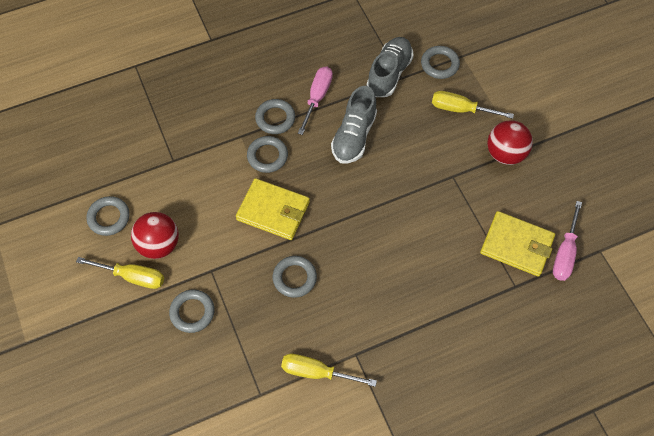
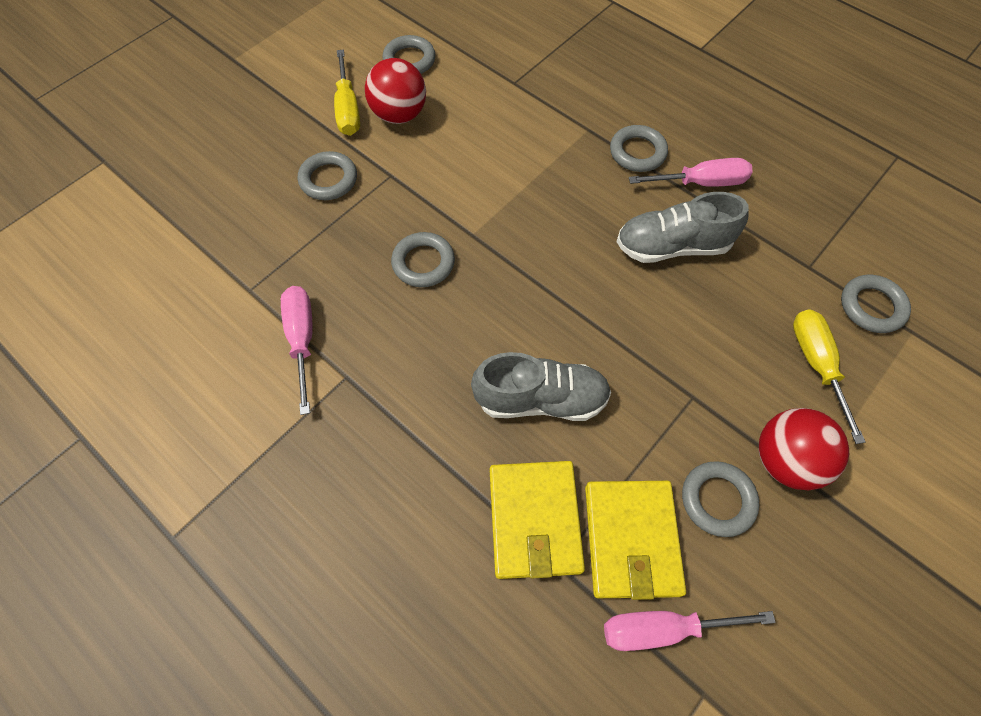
camera: 65 degrees right, 0 degrees up
(267, 156) = (578, 166): grey ring -> grey ring (717, 500)
(273, 211) = (505, 203): yellow wallet -> yellow wallet (534, 520)
(317, 372) = (302, 340): yellow screwdriver -> pink screwdriver
(389, 74) = (803, 249): grey shoe -> grey shoe (541, 399)

